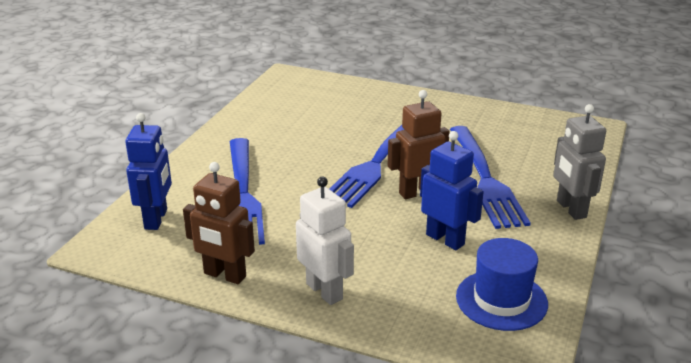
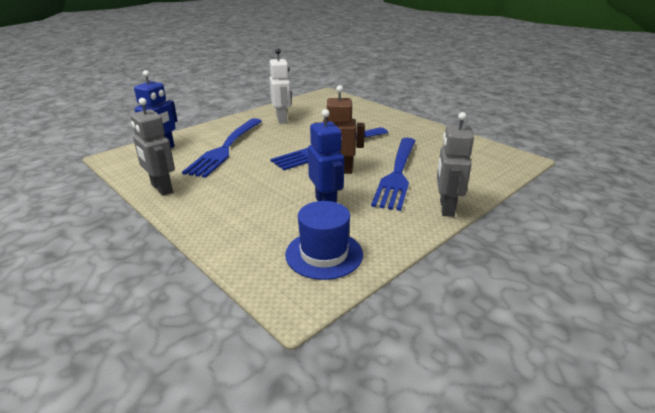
camera: 25 degrees right, 0 degrees up
(224, 275) = (161, 188): brown robot -> grey robot
(324, 291) = (208, 214): white robot -> white robot (282, 119)

